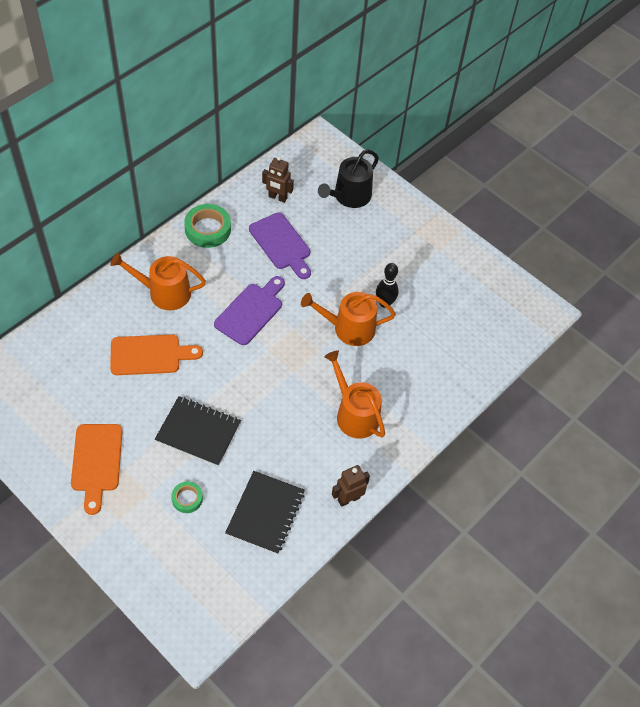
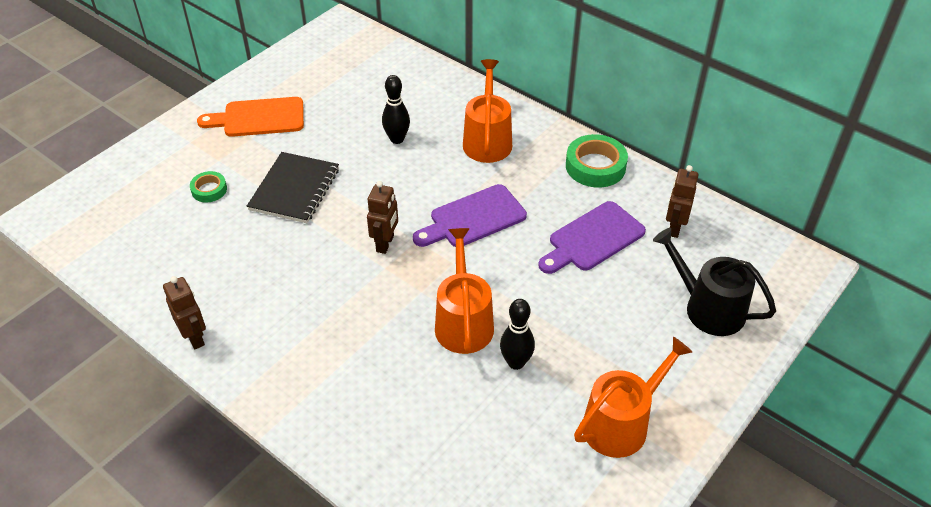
camera: 90 degrees right, 10 degrees down
(149, 355) = (397, 139): orange cutting board -> black bowling pin
(251, 311) = (473, 218): purple cutting board -> purple cutting board turned 120 degrees clockwise
(265, 513) = (183, 258): black notebook -> none
(269, 370) = (385, 244): none -> brown robot
(354, 414) = (322, 336): orange watering can -> orange watering can (621, 423)

